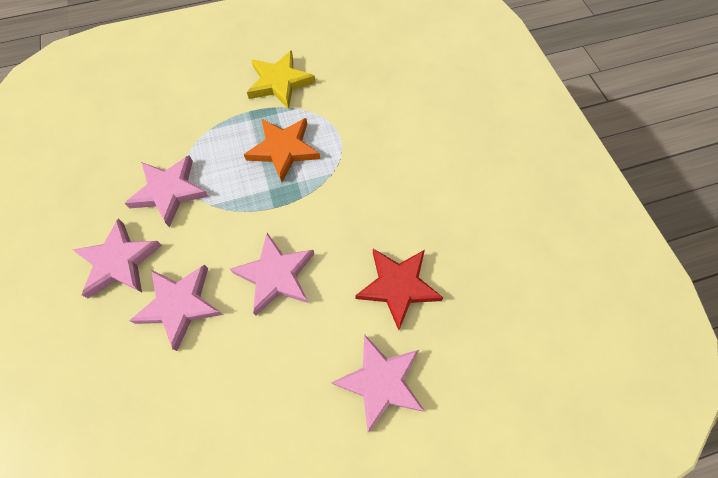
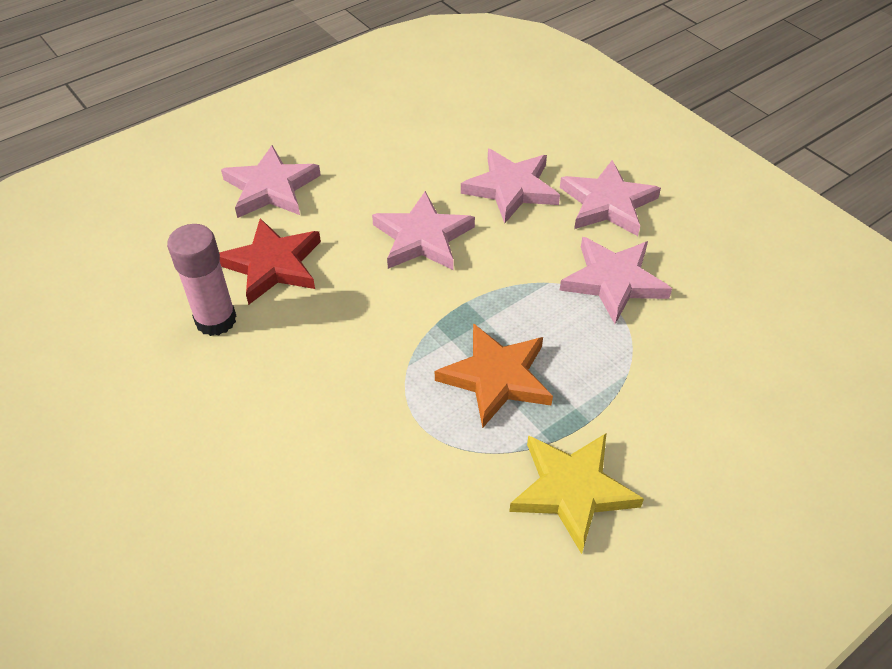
camera: 160 degrees right, 15 degrees down
(448, 247) = (216, 320): none -> pink glue stick

